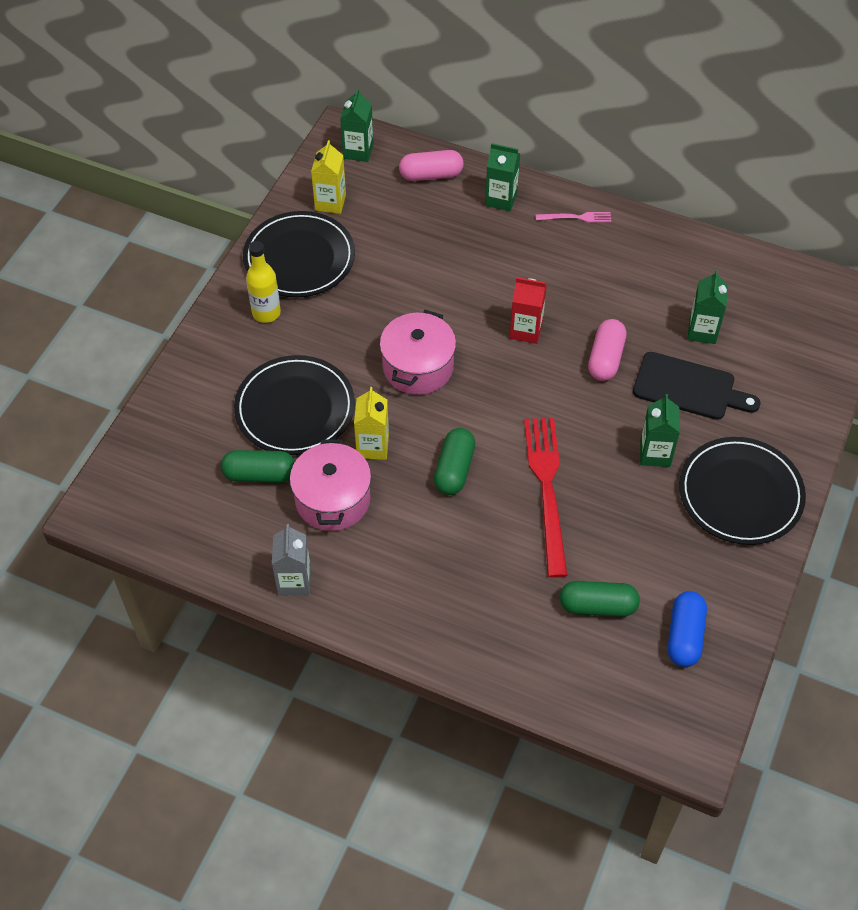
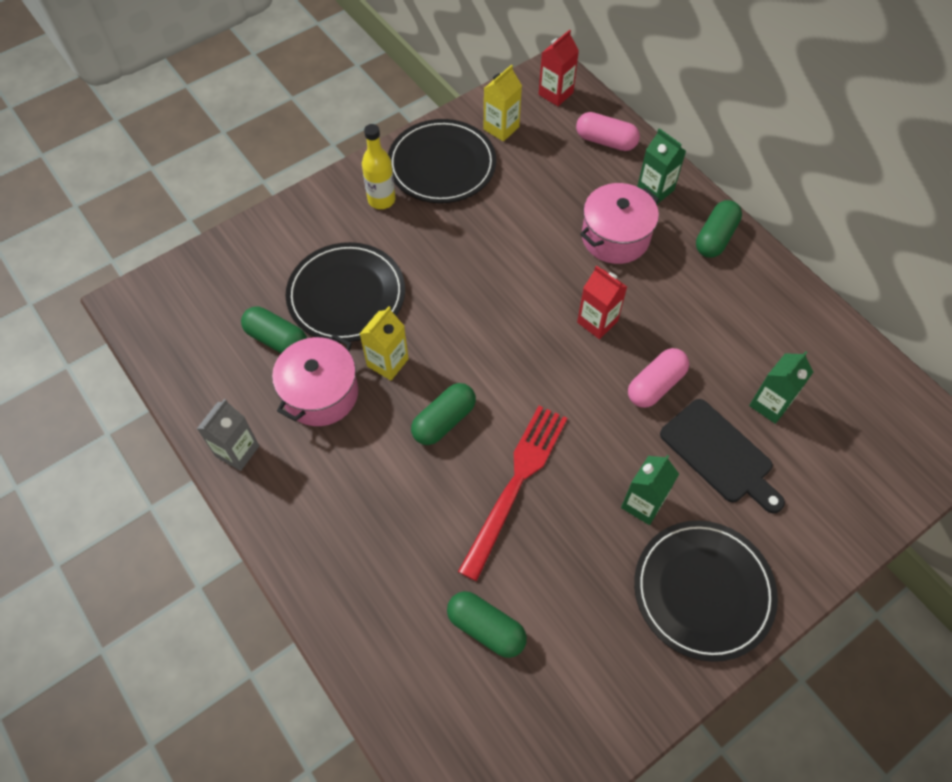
camera: 30 degrees right, 5 degrees up
(358, 151) = (555, 93): green carton -> red carton
(418, 367) = (476, 309): pink pot -> pink pot (615, 237)
(576, 217) = (715, 237): pink fork -> green capsule
(684, 636) = (550, 709): blue capsule -> none

